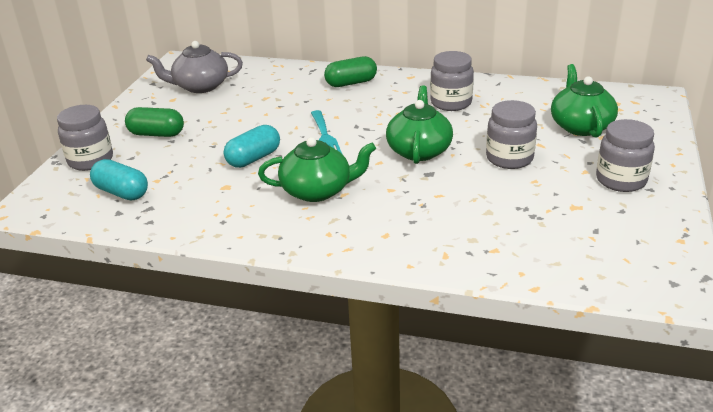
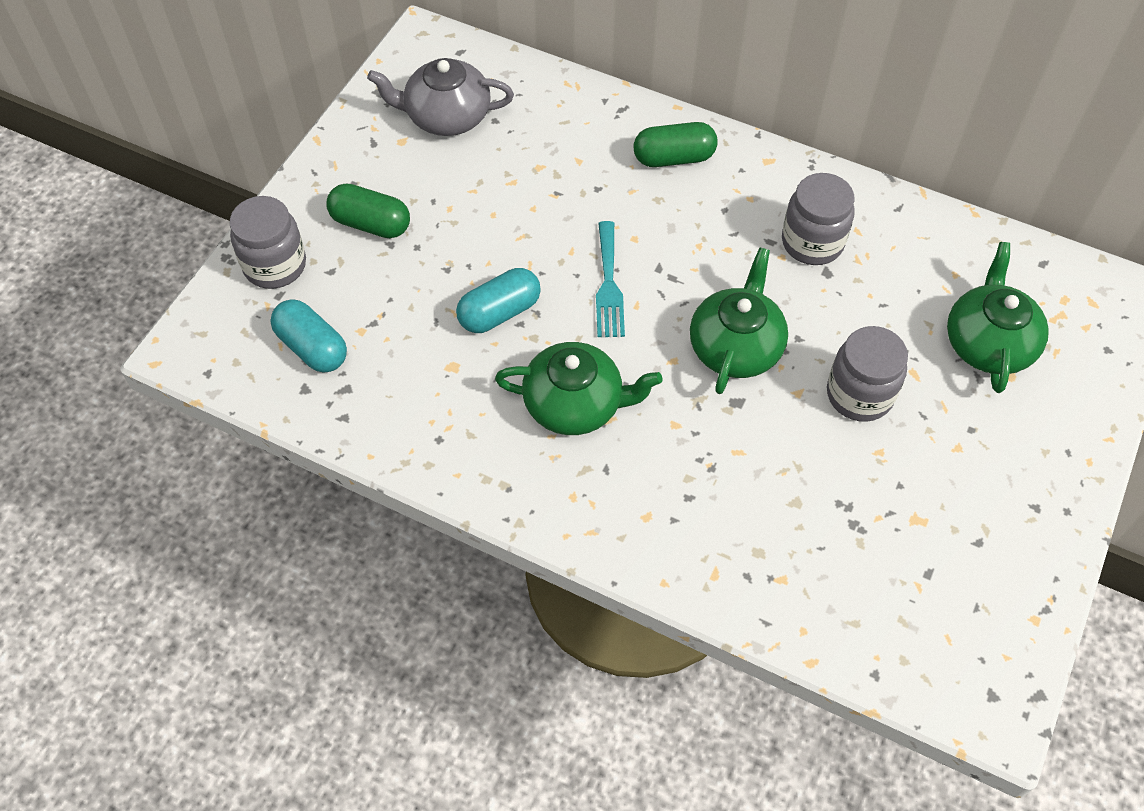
camera: 10 degrees right, 25 degrees up
(621, 180) = (1001, 479): grey jar -> none

